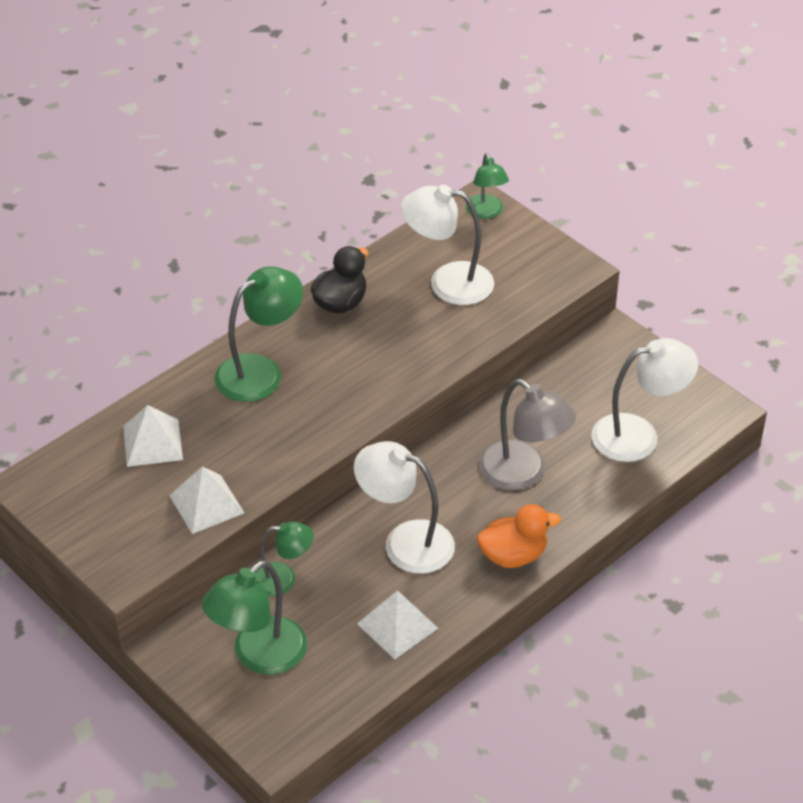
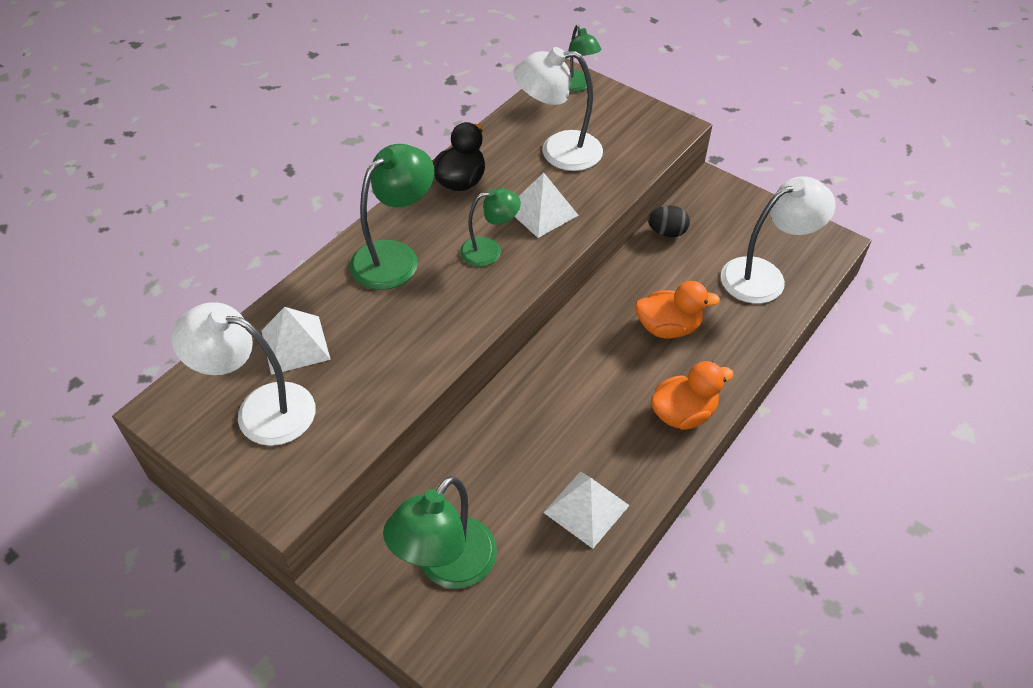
camera: 10 degrees left, 5 degrees up
(206, 504) = (364, 405): white pyramid -> white pyramid (542, 212)
(283, 579) = (455, 472): green lamp -> green lamp (489, 250)
(405, 542) = (571, 413): white lamp -> white lamp (260, 410)
(523, 474) = (668, 327): grey lamp -> orange duck
(550, 379) = (667, 232): none -> black egg

